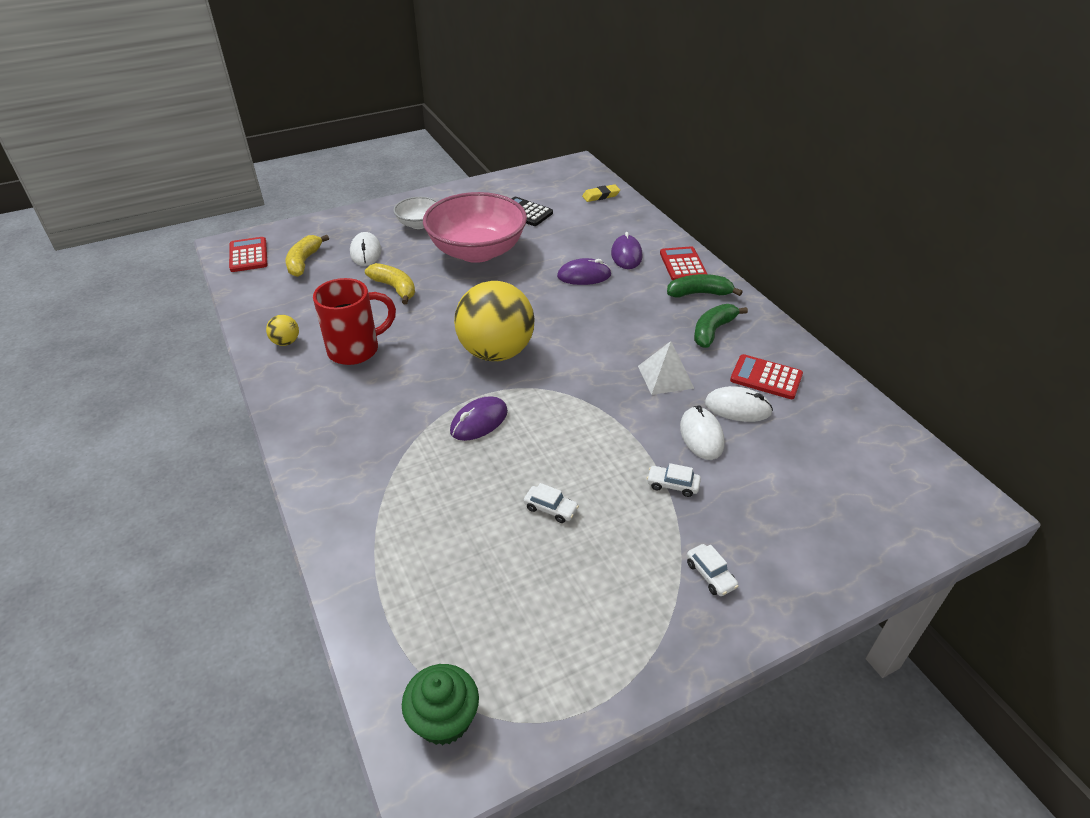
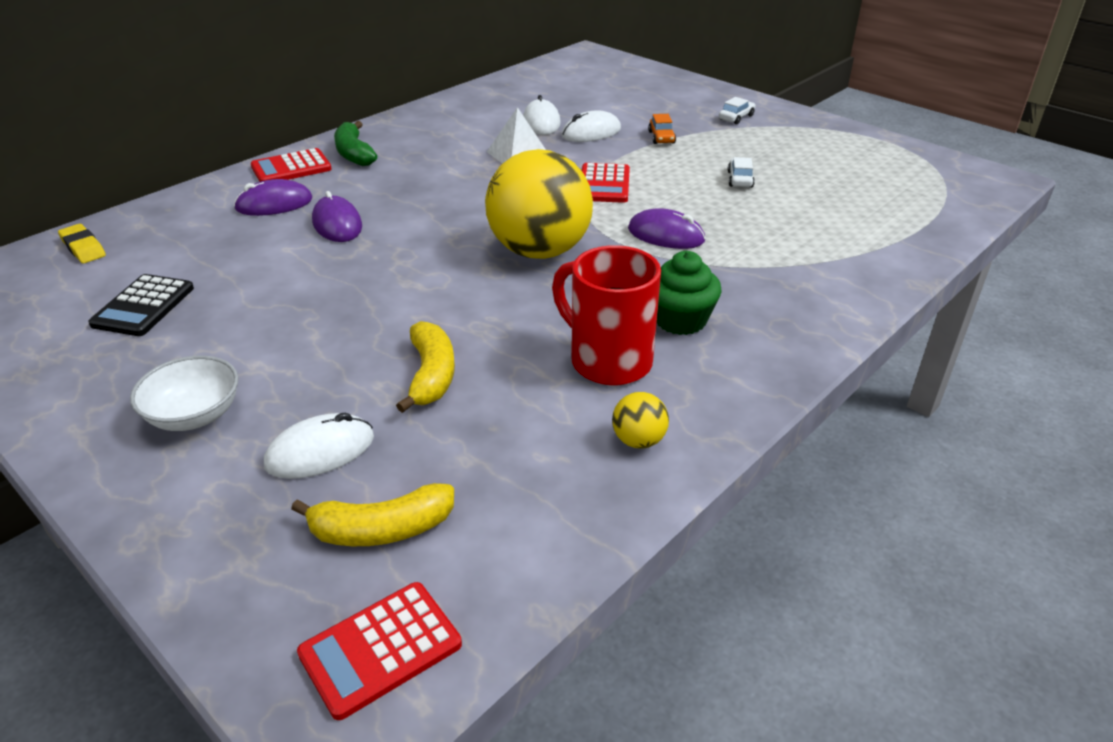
camera: 110 degrees left, 5 degrees down
(394, 288) = (431, 375): yellow banana -> yellow banana turned 150 degrees clockwise
(444, 719) = (961, 183): green cupcake -> green cupcake (680, 320)
(477, 251) = (289, 323): pink bowl -> none
(672, 485) = (661, 137): white car -> orange car
(712, 331) = (425, 141): green banana -> none
(766, 378) = (489, 115): red calculator -> red calculator (604, 184)

